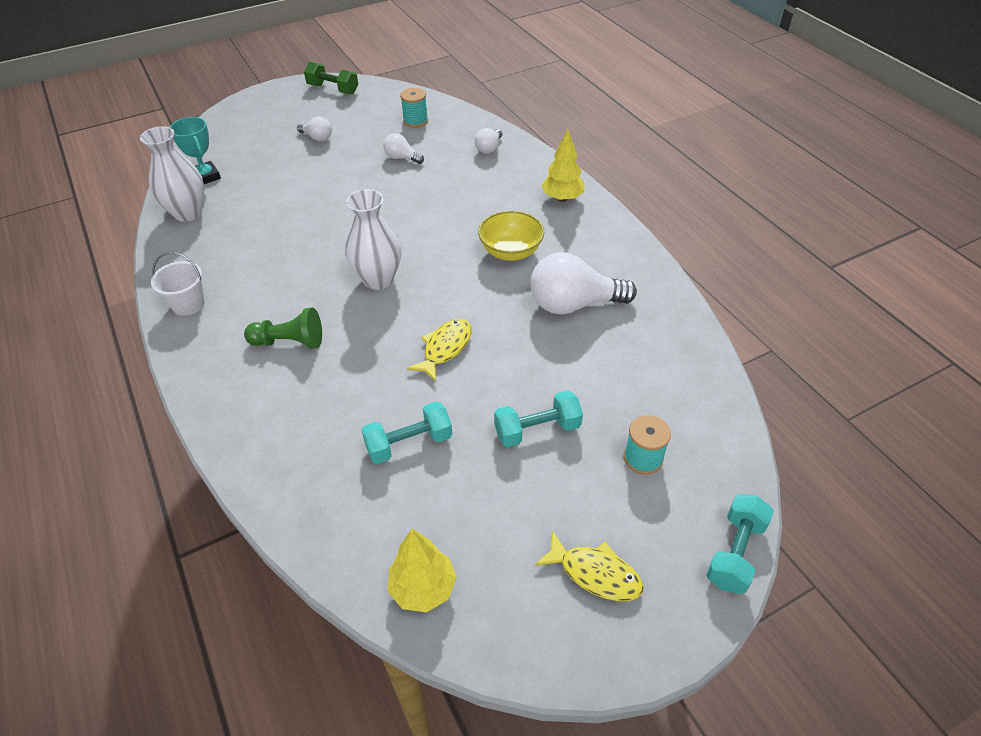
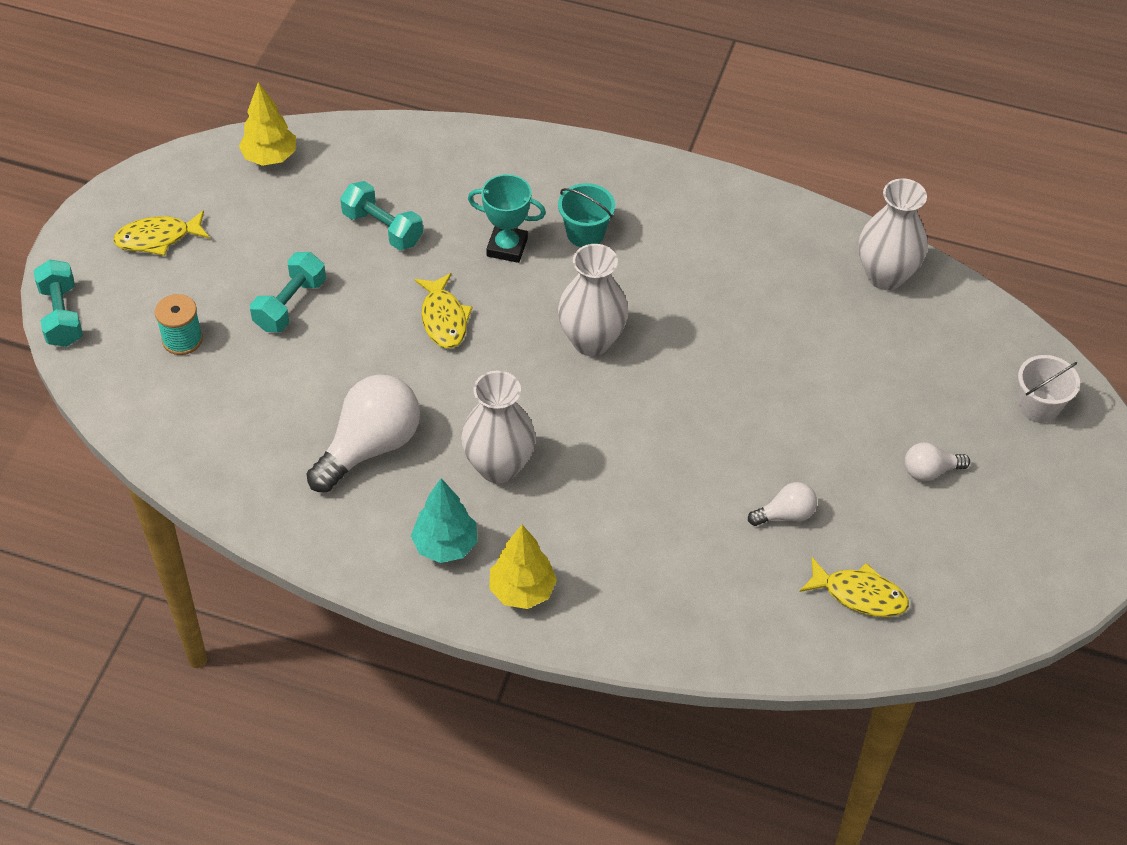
camera: 135 degrees right, 5 degrees up
(188, 304) = (722, 202): white bucket -> white bucket (1038, 406)
(205, 177) = (949, 326): turquoise trophy -> turquoise trophy (507, 247)
(289, 342) = (585, 233): green pawn -> turquoise bucket
(333, 89) = (1053, 573): green dumbbell -> none
(409, 443) = (382, 228): turquoise dumbbell -> turquoise dumbbell turned 75 degrees counterclockwise
(415, 121) = (859, 595): turquoise spool -> yellow fish
(489, 148) = (704, 614): white light bulb -> none
(511, 252) = (498, 466): yellow bowl -> white vase
(581, 235) = (445, 546): none -> turquoise tree

